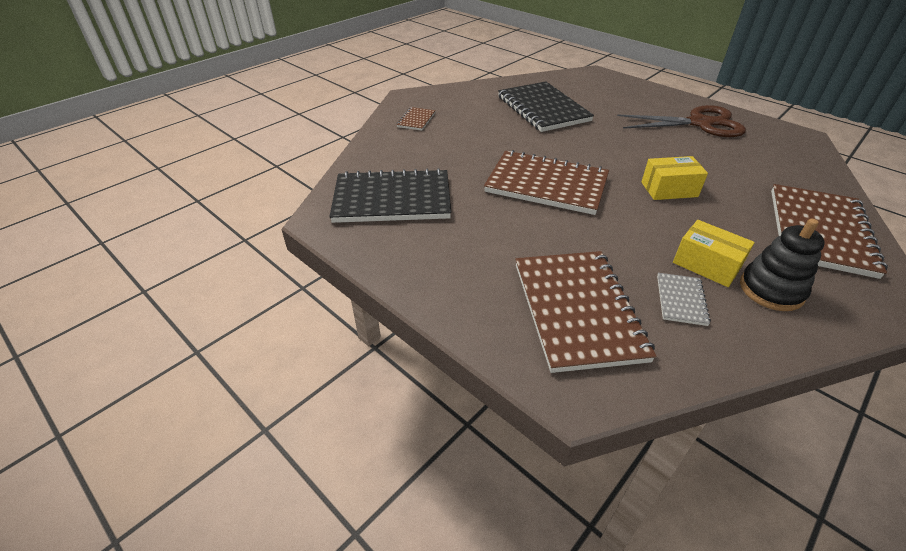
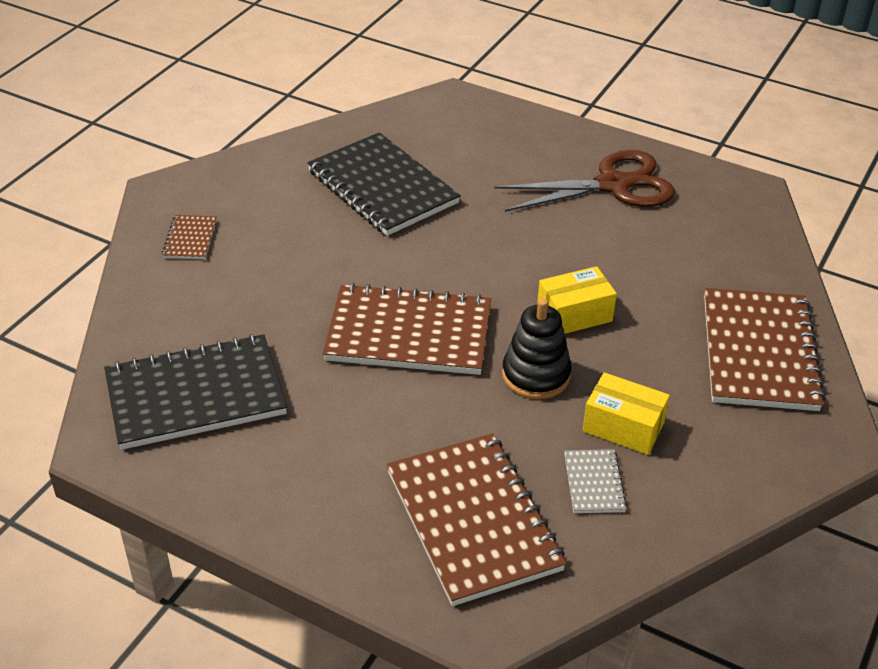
camera: 15 degrees left, 0 degrees up
(771, 290) = (697, 449): black stacking toy -> black stacking toy (536, 375)

